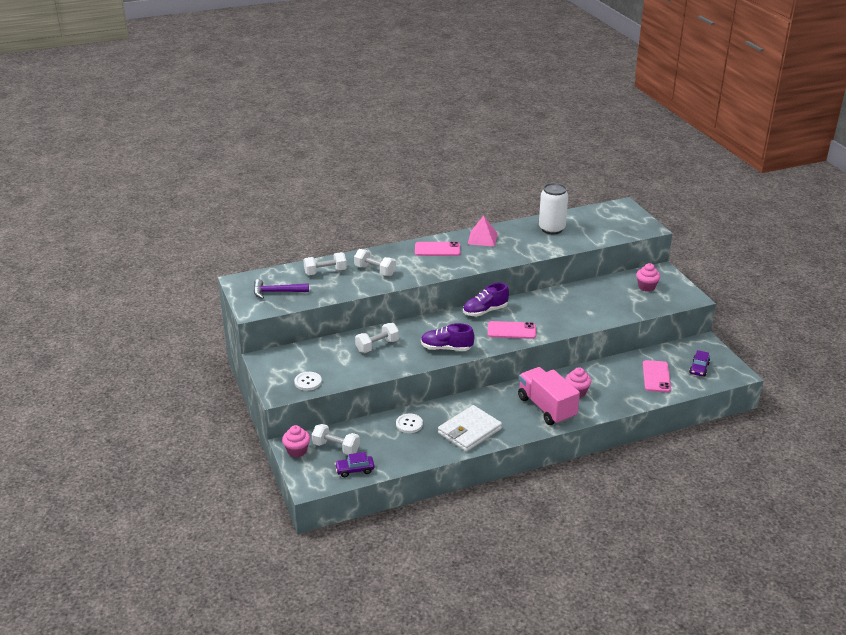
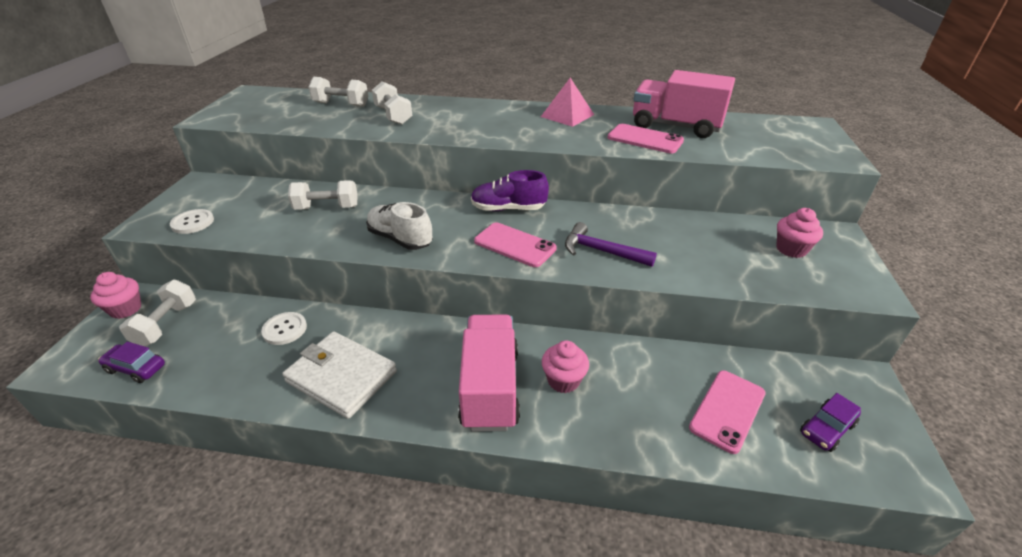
camera: 30 degrees right, 5 degrees up
(277, 292) = (262, 109): purple hammer -> purple hammer (602, 251)
(336, 447) = (166, 324): white dumbbell -> white dumbbell turned 45 degrees clockwise
(437, 249) = (496, 113): pink phone -> pink phone (645, 139)
(446, 348) = (400, 239): purple shoe -> white shoe
(469, 431) = (341, 376): white wallet -> white wallet turned 45 degrees clockwise
(551, 229) = (675, 126): white can -> pink truck

